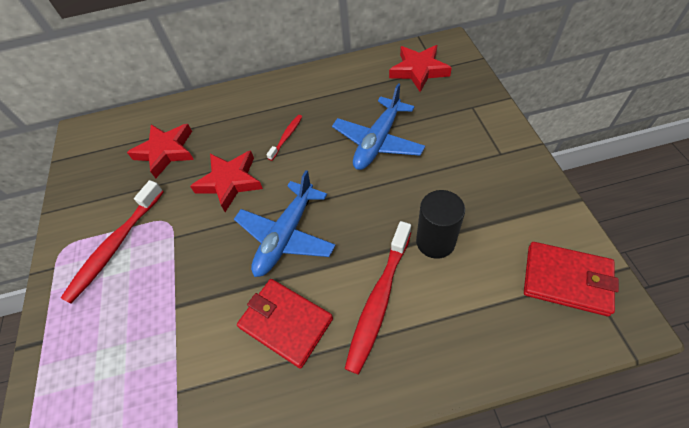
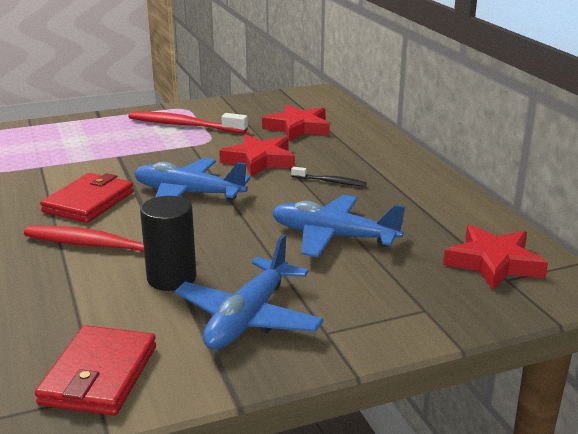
camera: 75 degrees right, 30 degrees down
(286, 137) = (330, 182): red toothbrush -> black toothbrush
(487, 193) = (248, 318): none -> blue plane

